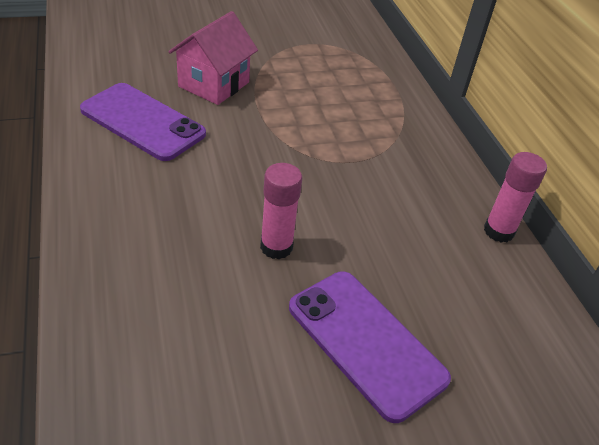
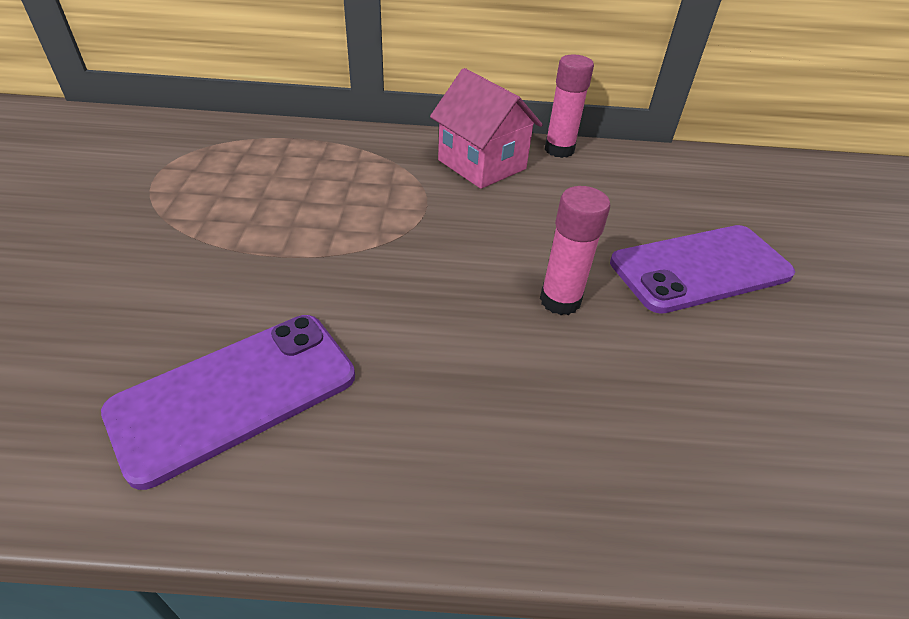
camera: 70 degrees left, 0 degrees up
(214, 84) = (187, 287): pink house -> pink house (482, 164)

